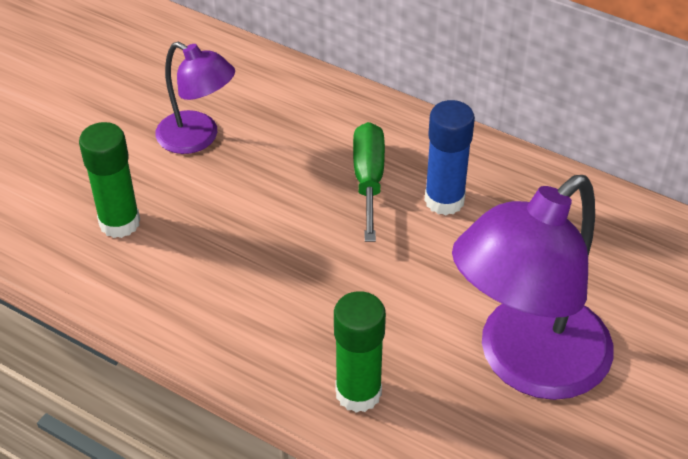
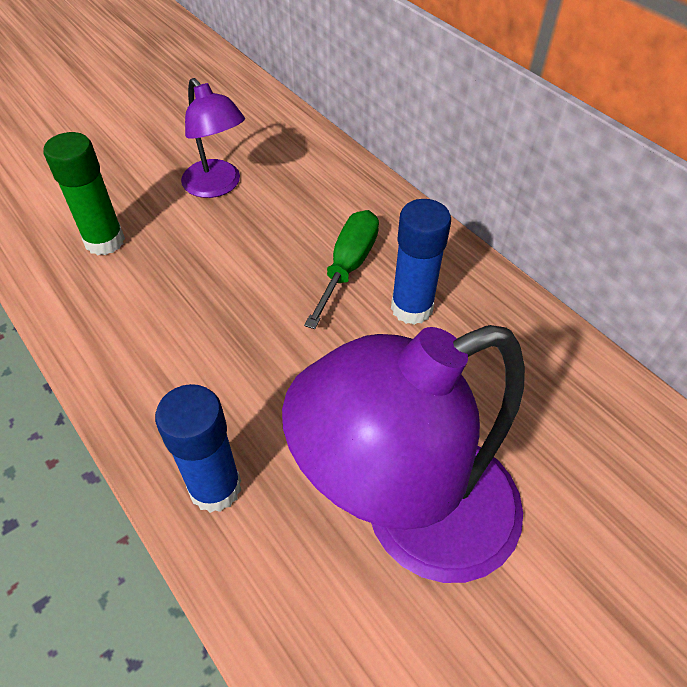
camera: 20 degrees right, 5 degrees up
(358, 393) = (215, 488): green glue stick -> blue glue stick

